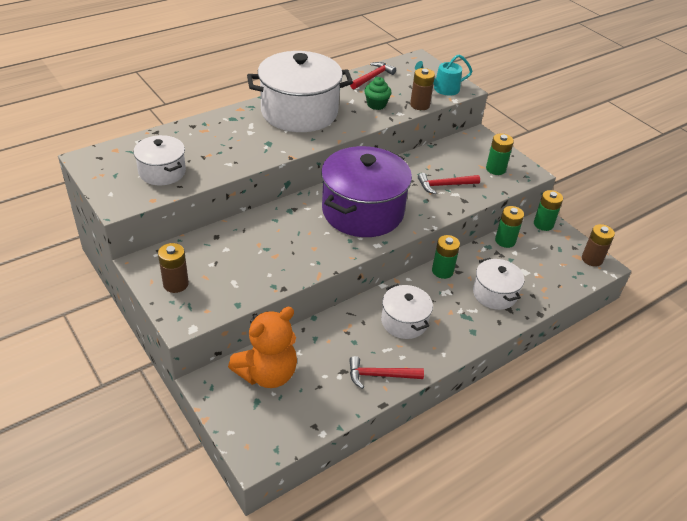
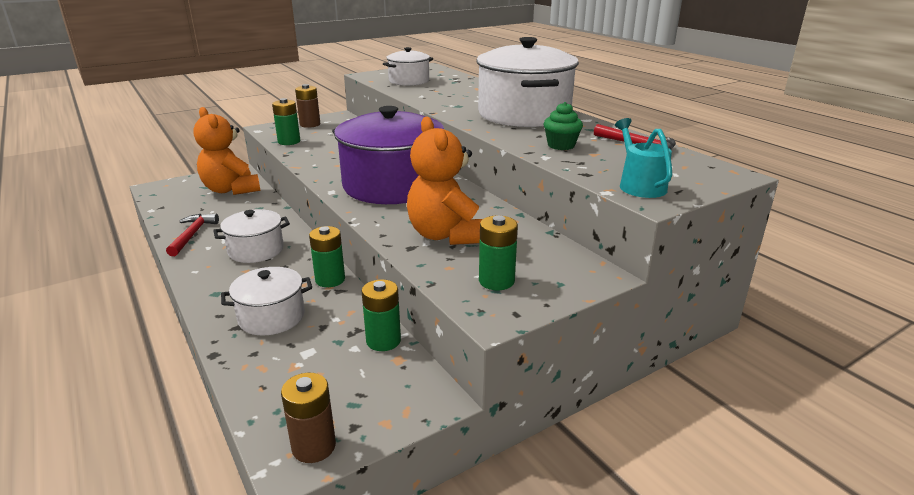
camera: 95 degrees right, 15 degrees down
(419, 105) = (575, 168): brown battery -> none
(445, 185) = (446, 235): red hammer -> orange teddy bear
(543, 224) = (424, 393): green battery -> green battery (289, 142)

